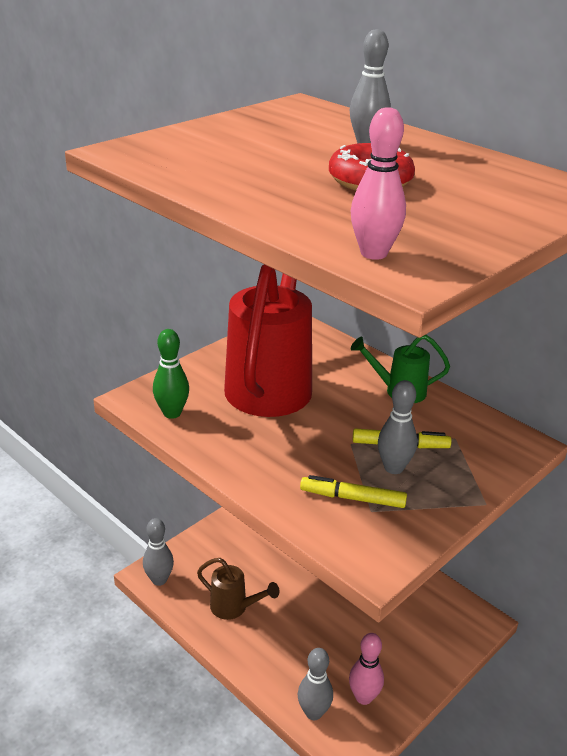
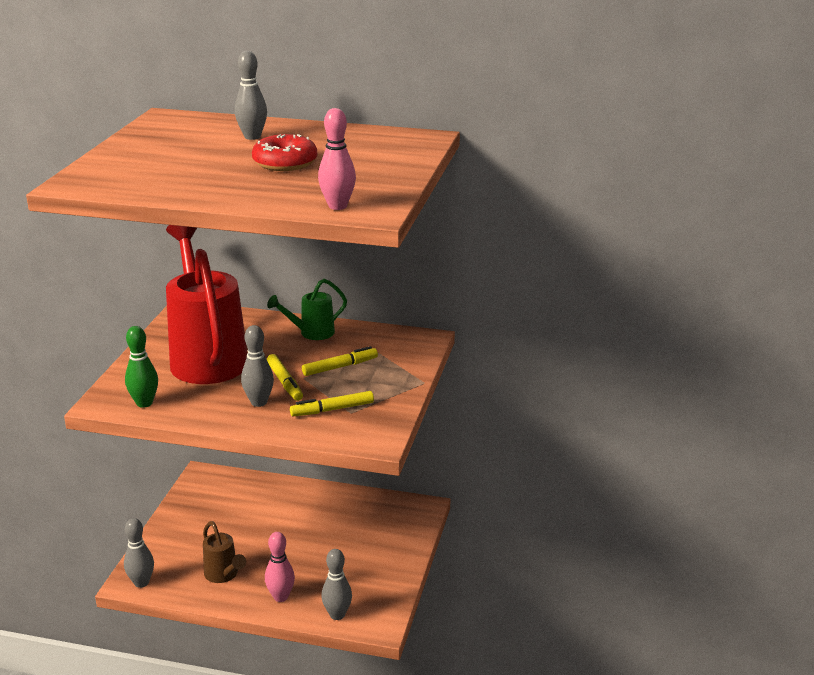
camera: 30 degrees left, 5 degrees down
(234, 608) = (224, 575): brown watering can -> brown watering can turned 60 degrees clockwise
(326, 442) = (285, 382): none -> yellow marker
(363, 697) = (368, 589): pink bowling pin -> pink bowling pin (280, 597)
(393, 468) = (346, 382): grey bowling pin -> grey bowling pin (259, 402)

